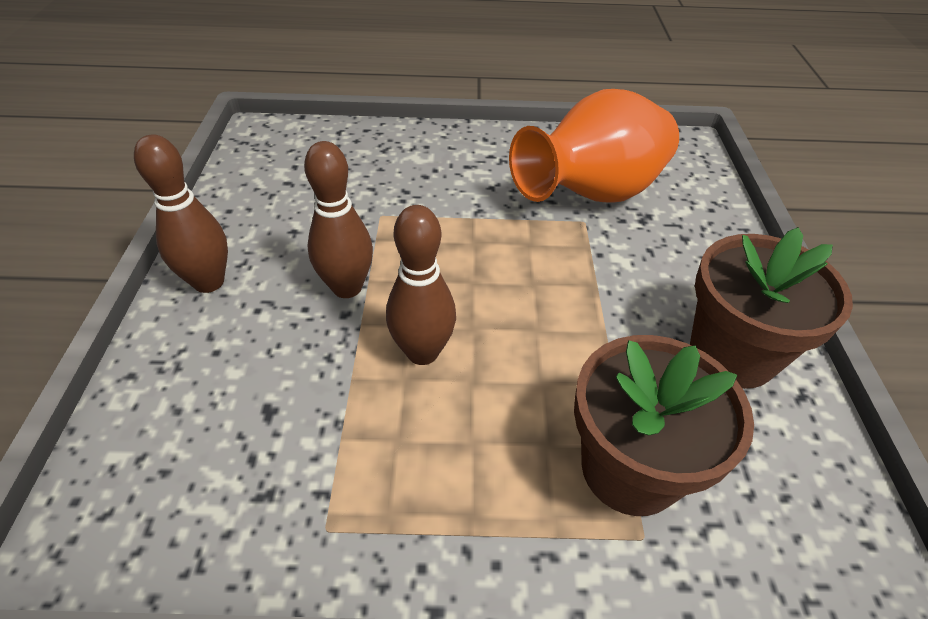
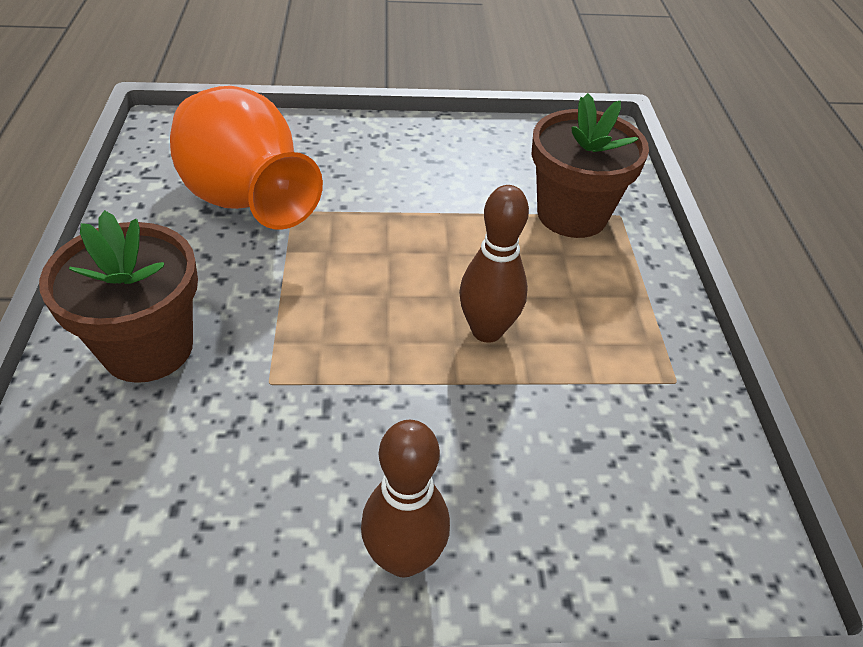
camera: 95 degrees left, 0 degrees up
(347, 287) = (403, 401): brown bowling pin -> none
(732, 354) = (458, 152): brown flower pot -> brown flower pot (148, 348)

